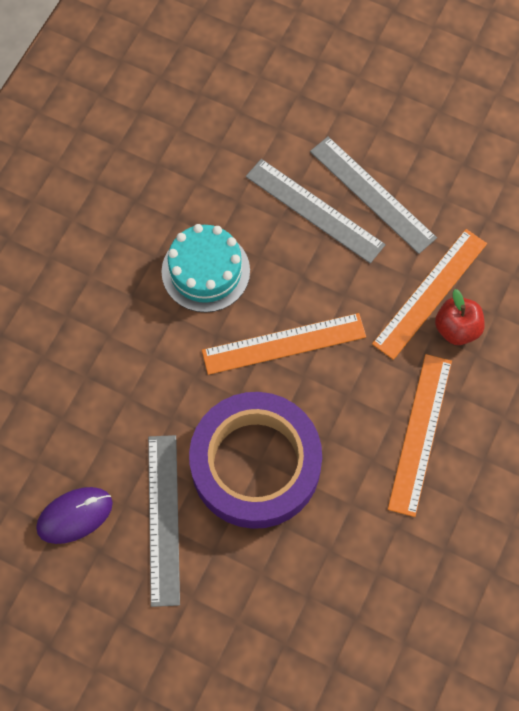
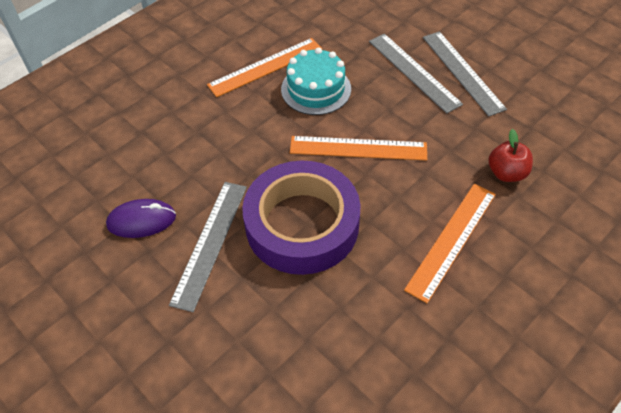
camera: 20 degrees right, 15 degrees down
(430, 293) = (490, 144): orange ruler -> orange ruler (265, 67)

